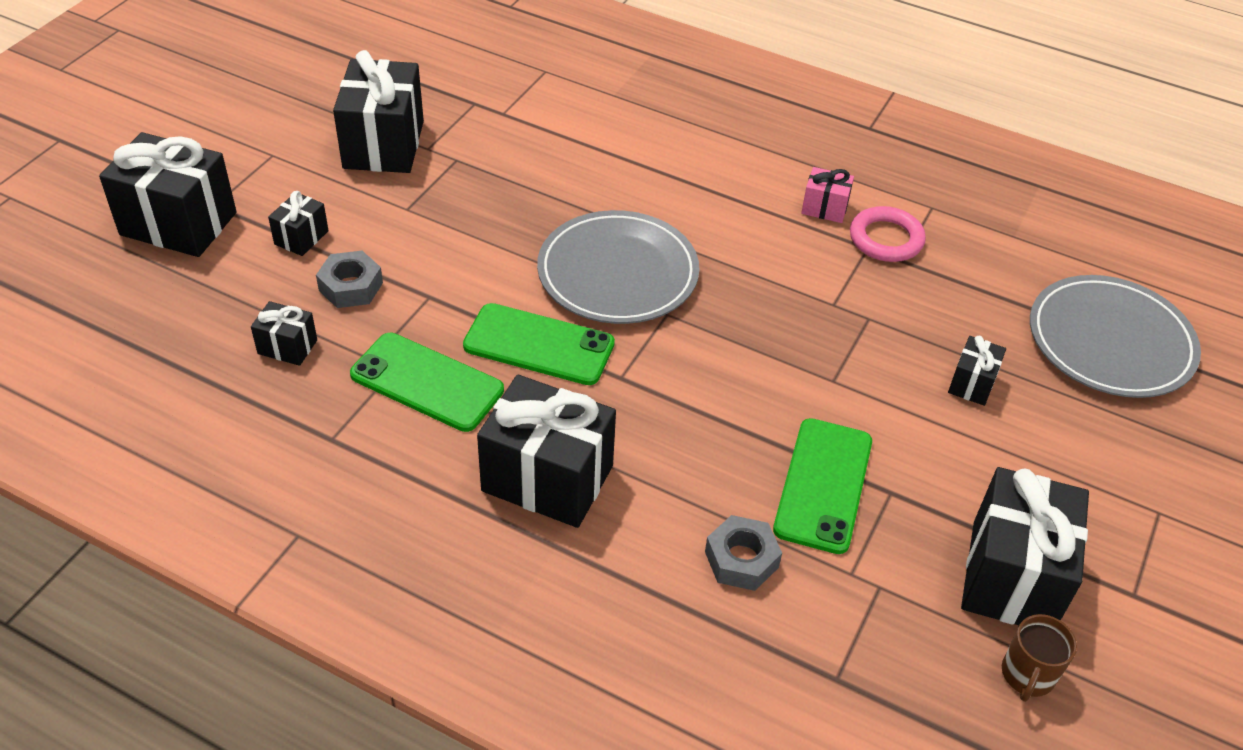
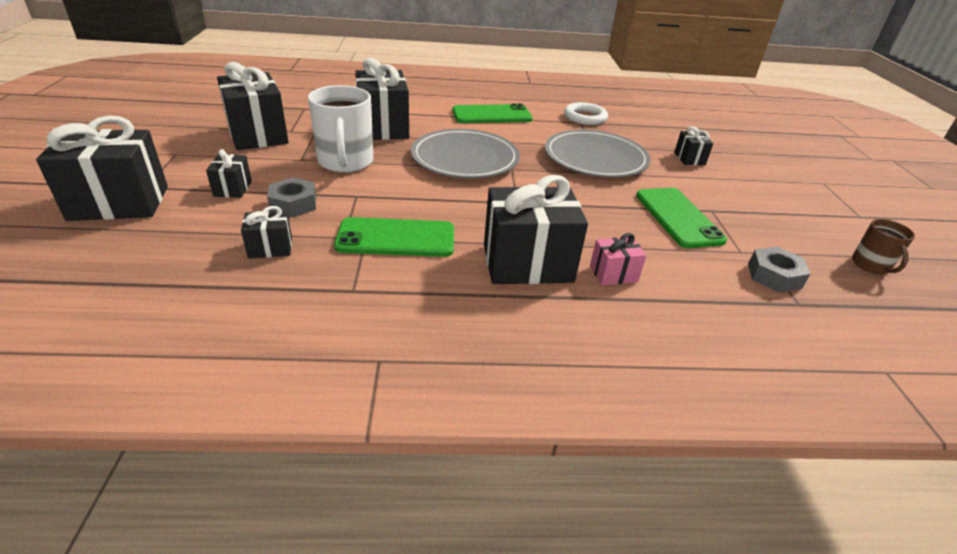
camera: 30 degrees left, 10 degrees down
(457, 231) = (345, 162): none -> white mug
(539, 345) = (452, 200): green phone -> green phone (492, 115)
(741, 559) = (681, 265): grey nut -> grey nut (774, 276)
(824, 208) = (543, 112): pink gift -> pink gift (613, 274)
(886, 239) = (585, 117): pink ring -> white ring
(1012, 576) = (807, 226): black gift -> black gift (383, 127)
(1110, 341) = (722, 130): grey plate -> grey plate (595, 158)

